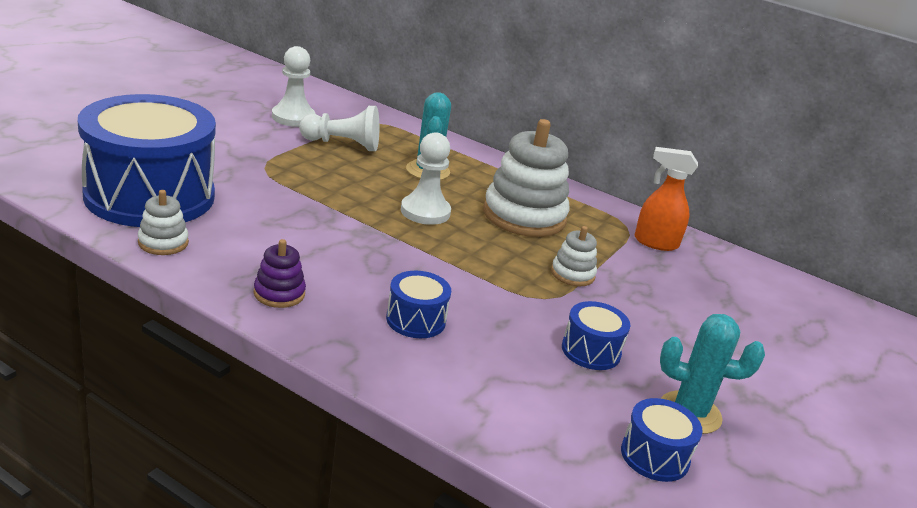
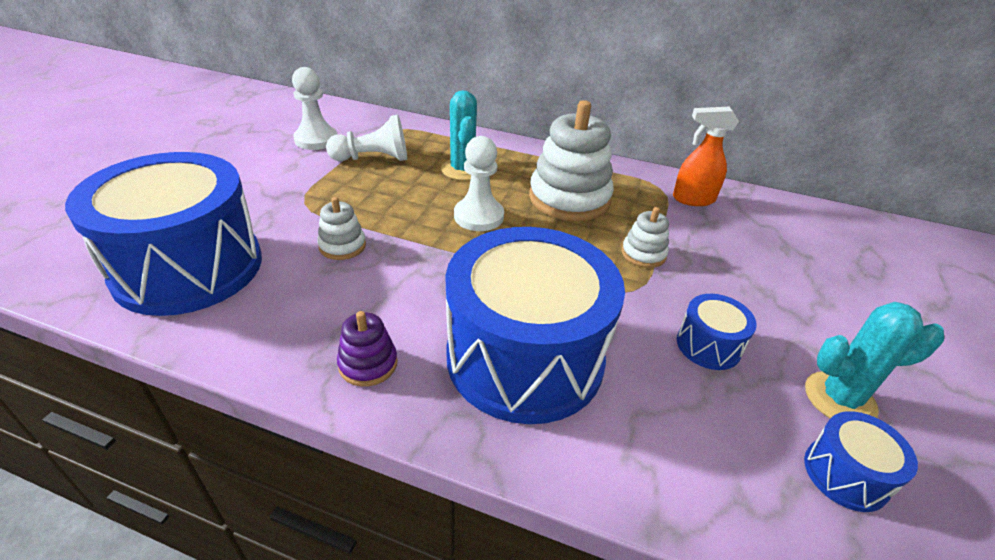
camera: 10 degrees left, 10 degrees up
(163, 243) = (217, 328): white stacking toy -> white stacking toy (342, 246)
(416, 320) = (525, 357): blue drum -> blue drum, size x2.38

